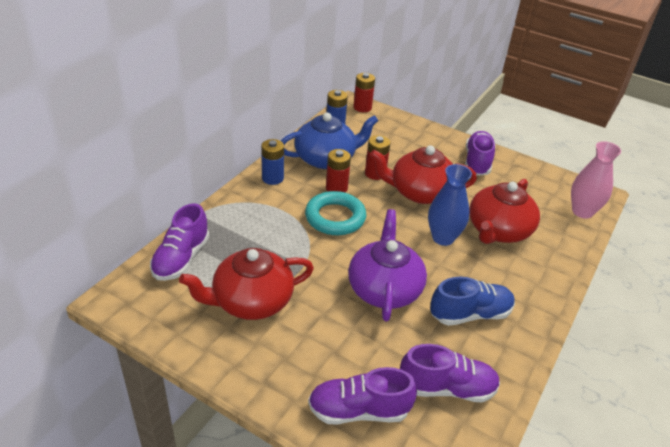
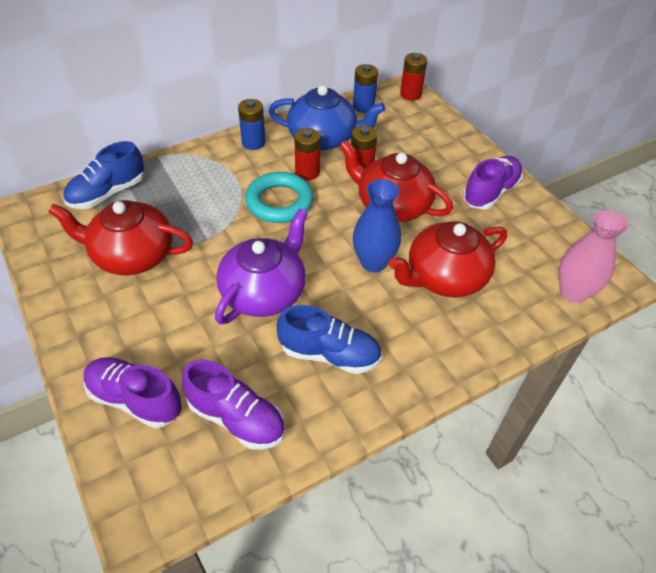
camera: 30 degrees right, 10 degrees up
(181, 259) = (107, 193): purple shoe -> blue shoe

